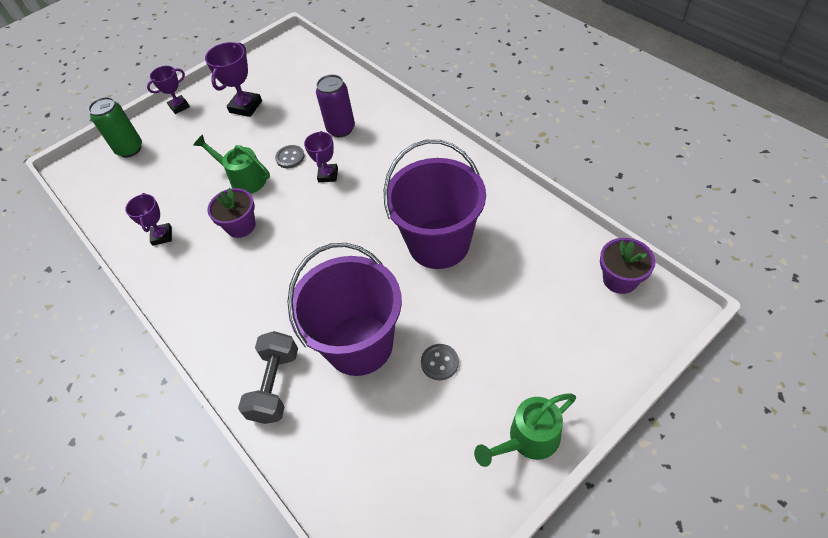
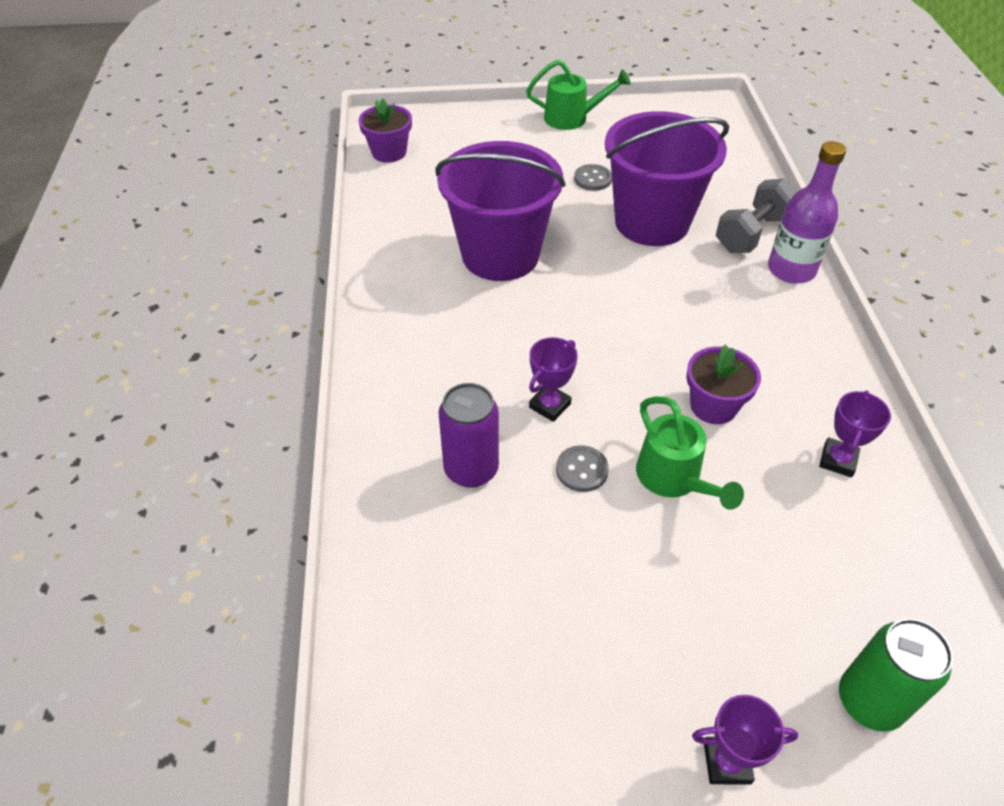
camera: 150 degrees left, 5 degrees down
(230, 364) = (791, 270): none -> purple bottle
(245, 107) = (589, 645): purple trophy -> none

